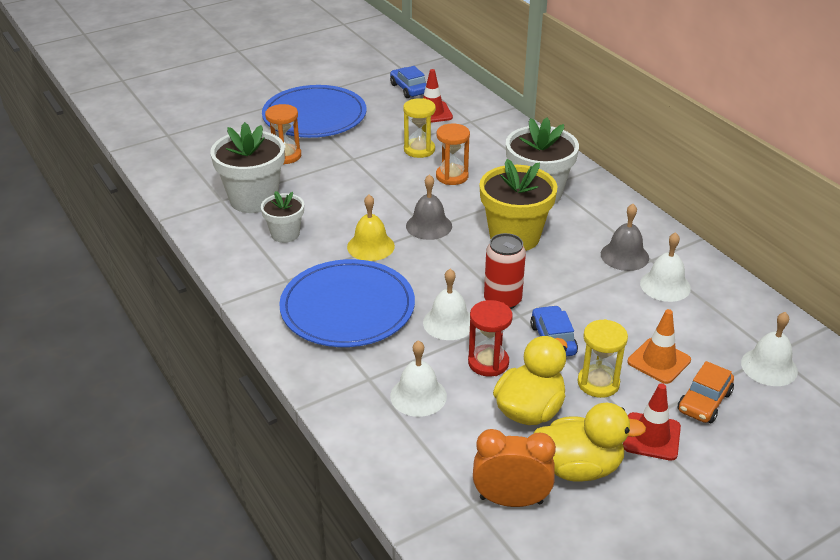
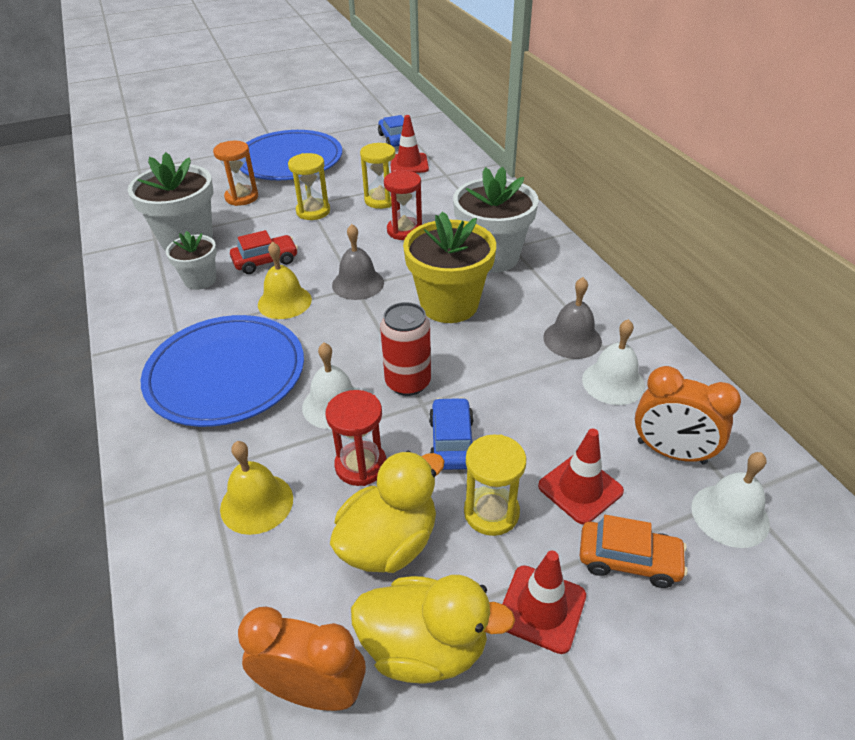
camera: 10 degrees right, 5 degrees up
(337, 213) = (265, 261): none -> red car
(360, 164) = (313, 211): none -> yellow hourglass
(418, 396) = (256, 503): white bell -> yellow bell
(452, 176) = (404, 230): orange hourglass -> red hourglass
(659, 361) = (580, 488): orange traffic cone -> red traffic cone
(704, 402) = (628, 560): orange car -> orange car turned 120 degrees counterclockwise
(719, 330) = (671, 452): none -> orange clock

